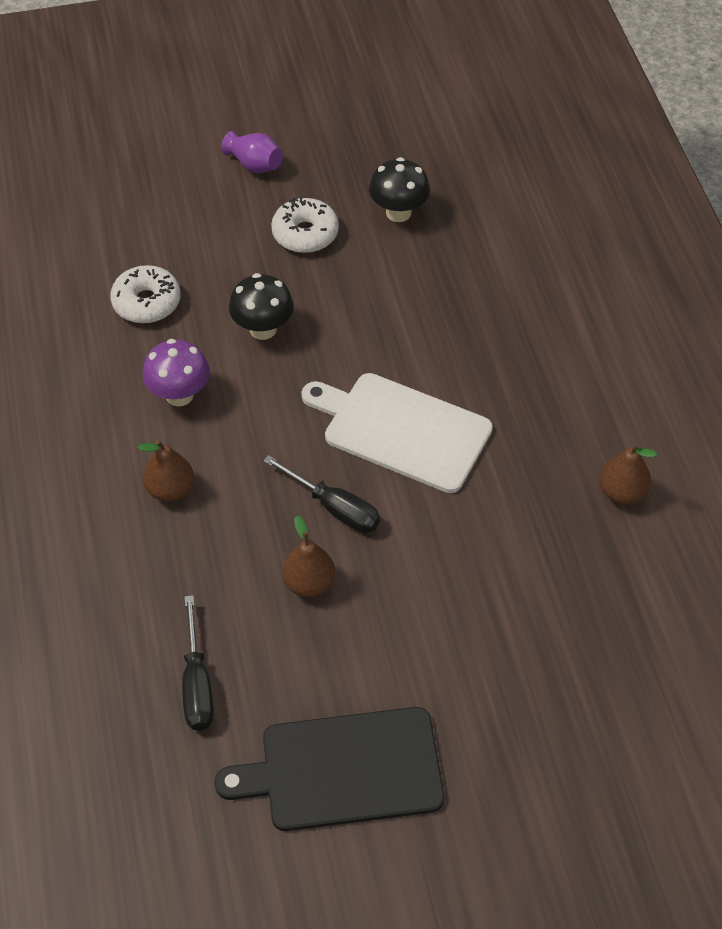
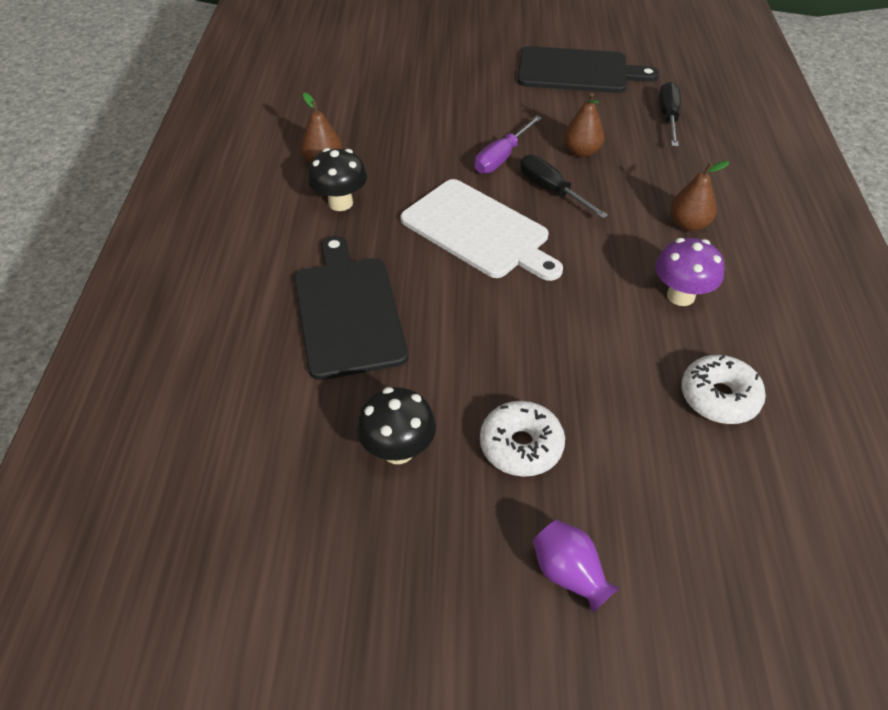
camera: 165 degrees left, 5 degrees down
(263, 329) = (590, 342): black mushroom -> black mushroom (340, 203)
(408, 549) = (501, 157): none -> purple screwdriver
(493, 312) = (348, 311): none -> black cutting board

